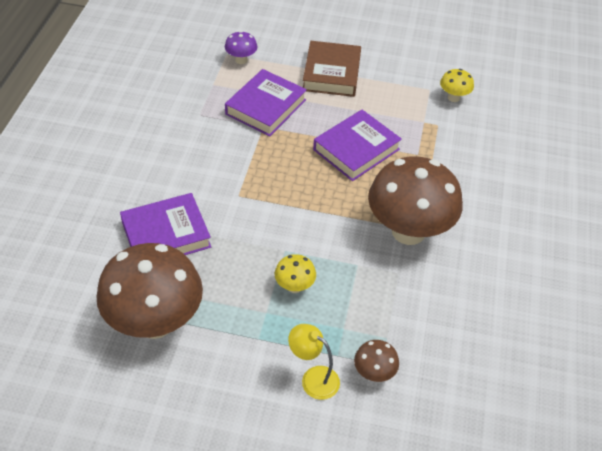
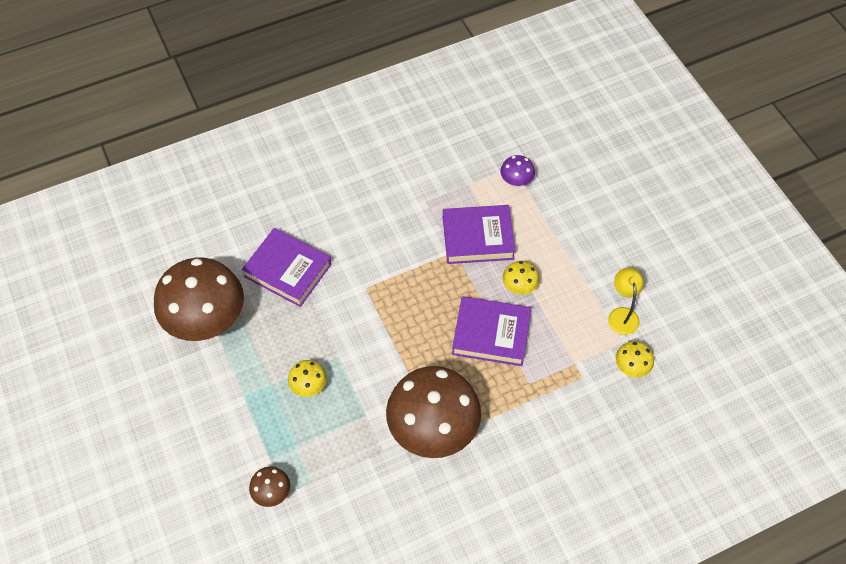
camera: 55 degrees right, 10 degrees up
(313, 378) = (237, 455): yellow lamp -> yellow lamp (622, 314)
(331, 73) = (566, 255): brown book -> none
(332, 111) = (519, 287): none -> yellow mushroom

